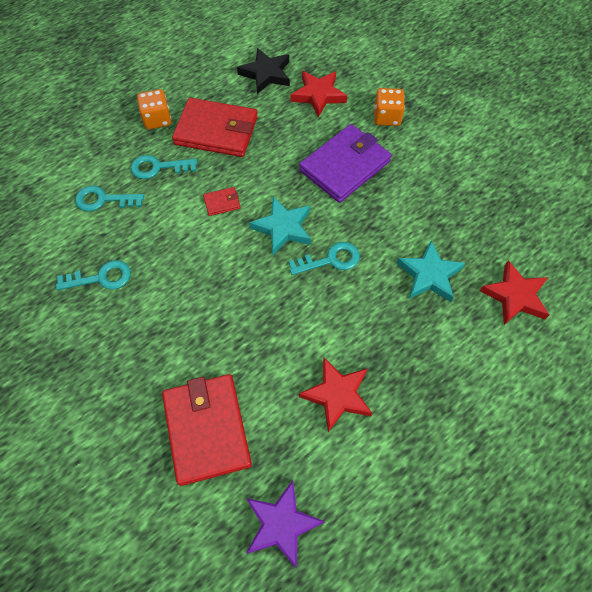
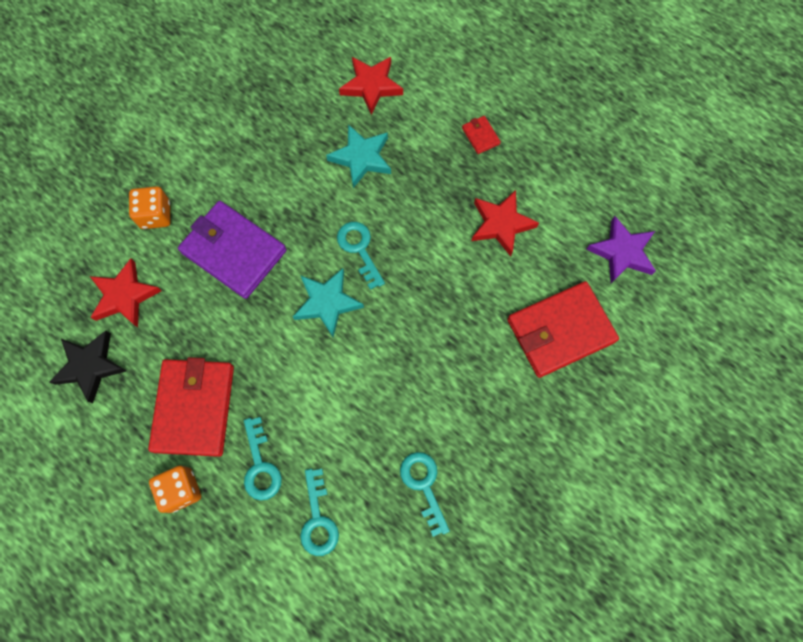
camera: 100 degrees left, 10 degrees up
(222, 202) = (302, 376): red wallet -> red wallet (480, 136)

